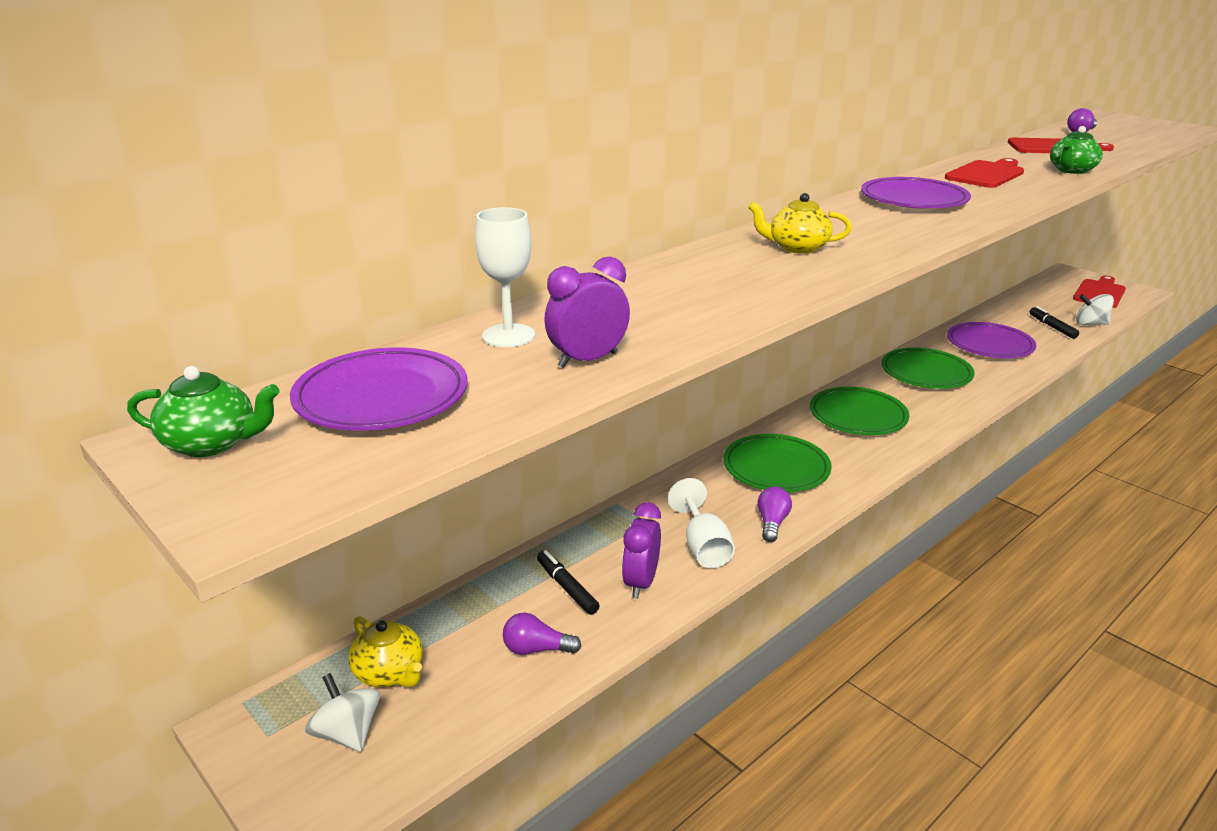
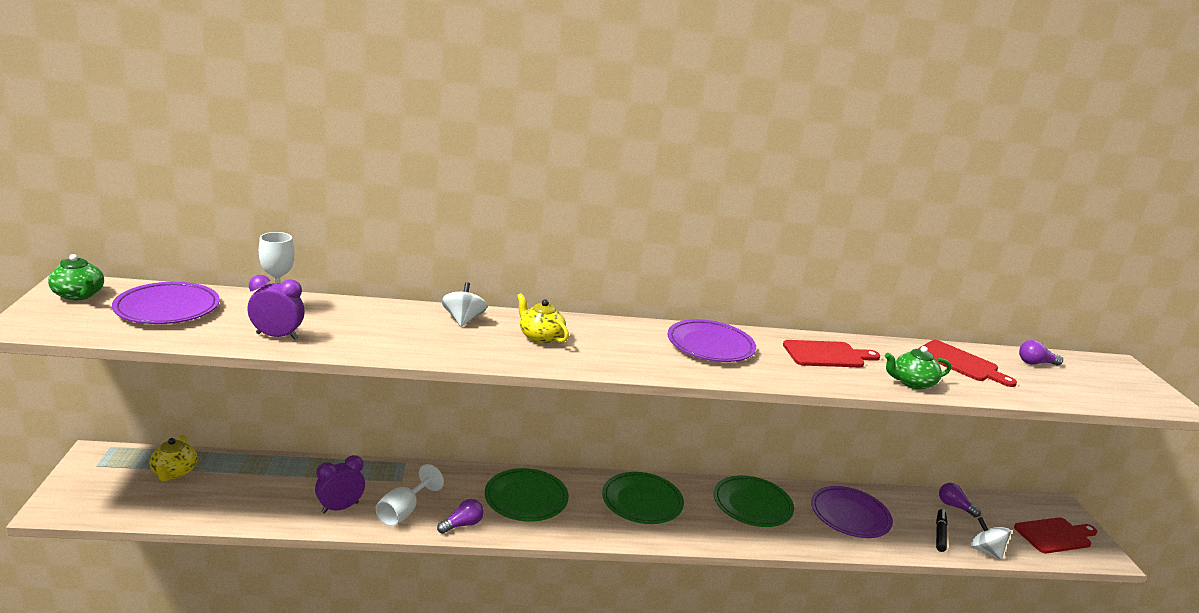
camera: 35 degrees right, 5 degrees down
(347, 733) = (119, 485): white spinning top -> white spinning top (463, 320)
(536, 649) = (241, 504): purple light bulb -> purple light bulb (954, 506)
(567, 588) = (304, 487): black marker -> none

